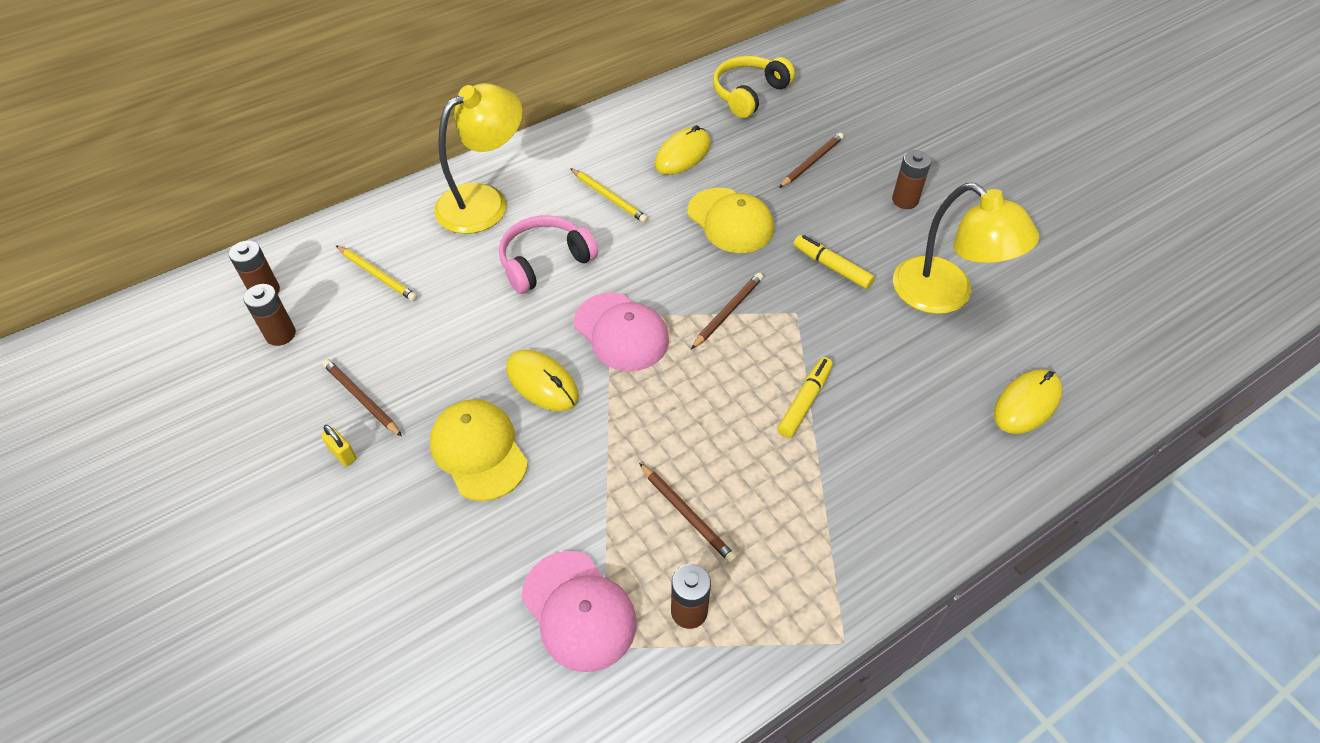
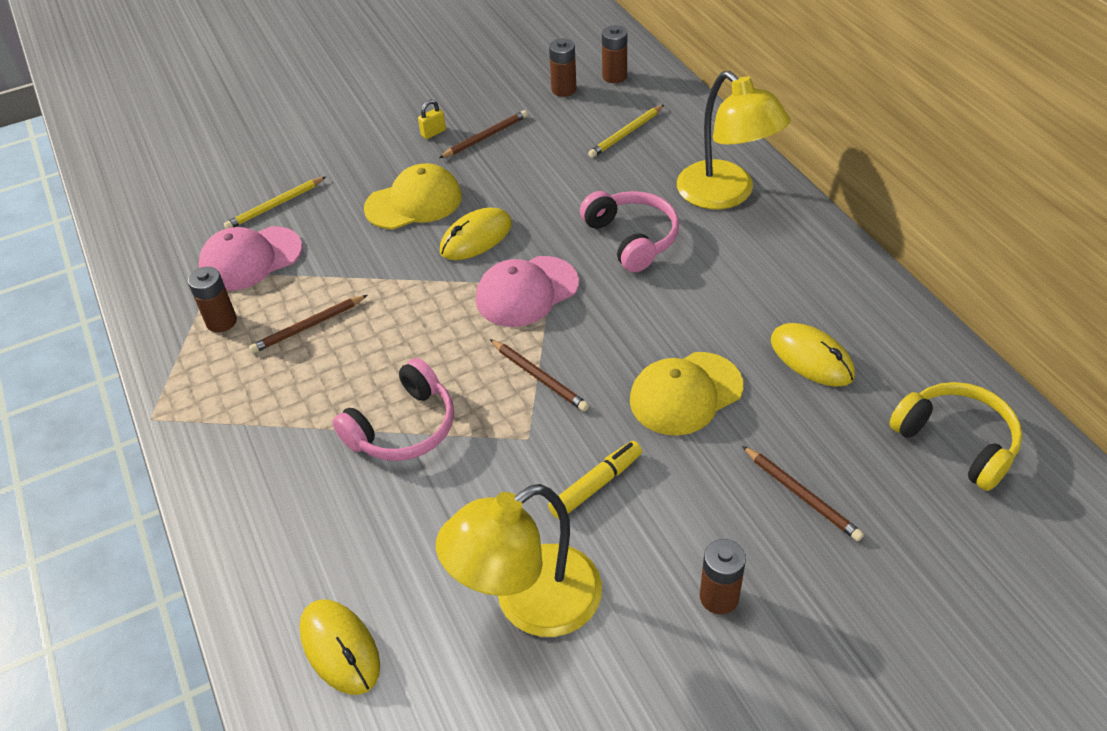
camera: 100 degrees right, 5 degrees down
(608, 197) = (730, 288): yellow pencil -> yellow pencil (275, 205)
(804, 402) = (403, 427): yellow marker -> pink headphones

